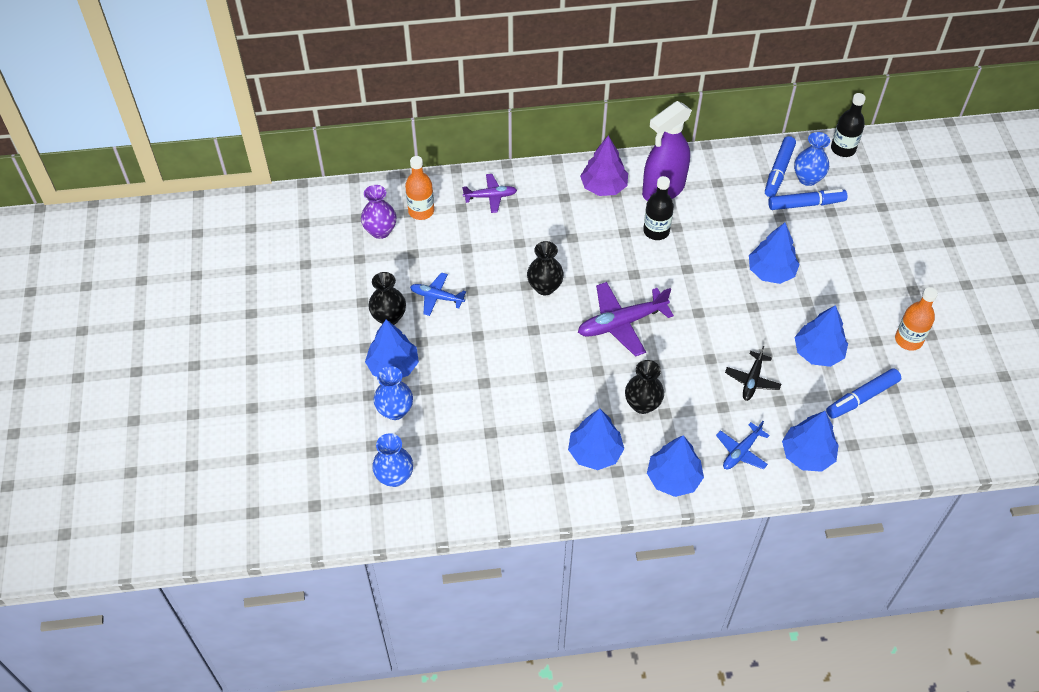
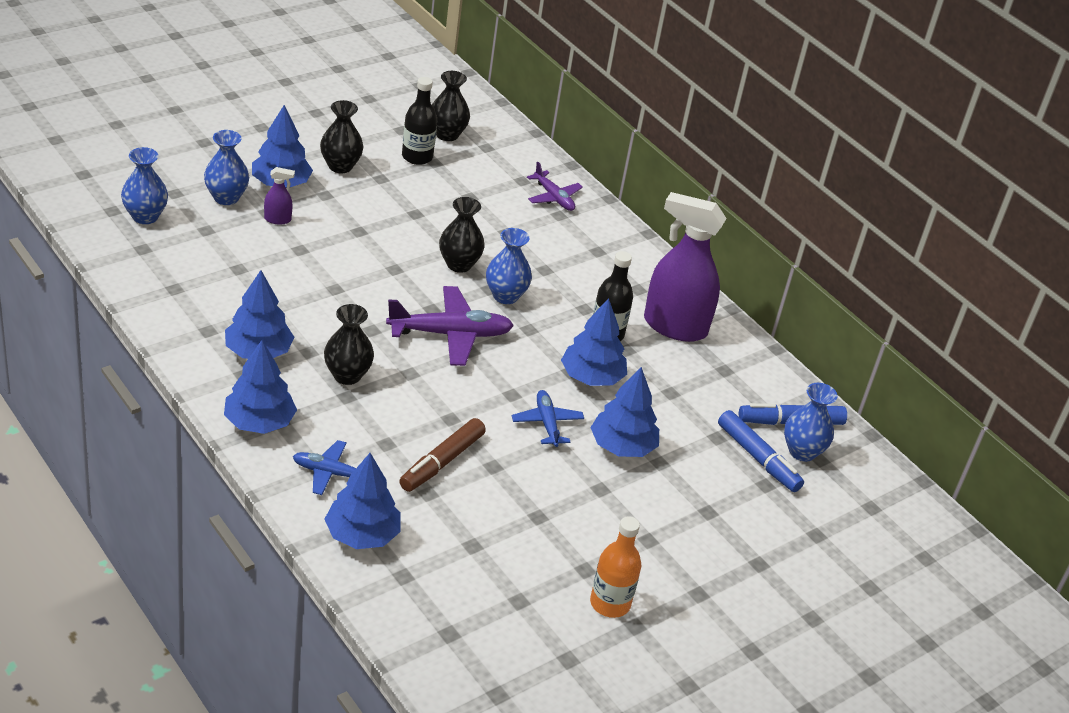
camera: 55 degrees right, 15 degrees down
(380, 231) = (447, 134): purple vase -> black vase
(421, 211) = (495, 155): orange bottle -> none
(436, 297) = (389, 191): blue plane -> blue plane (547, 423)
(439, 384) = (278, 219): none -> purple spray bottle
(592, 273) = (505, 296): none -> blue vase
(603, 187) = (638, 278): purple tree -> none
(621, 323) = (450, 334): purple plane -> purple plane turned 135 degrees clockwise
(752, 380) = (442, 462): black plane -> brown marker
(818, 352) = (526, 515): blue tree -> blue tree (592, 377)
(843, 149) = (883, 477): black bottle -> black bottle (417, 157)
(862, 398) = (483, 572): blue marker -> none

